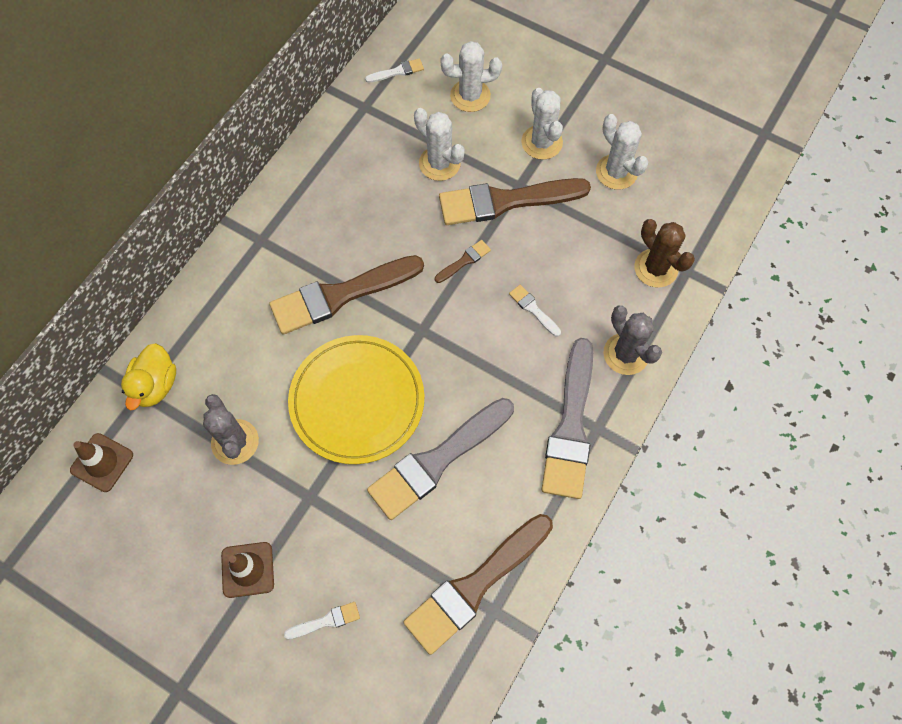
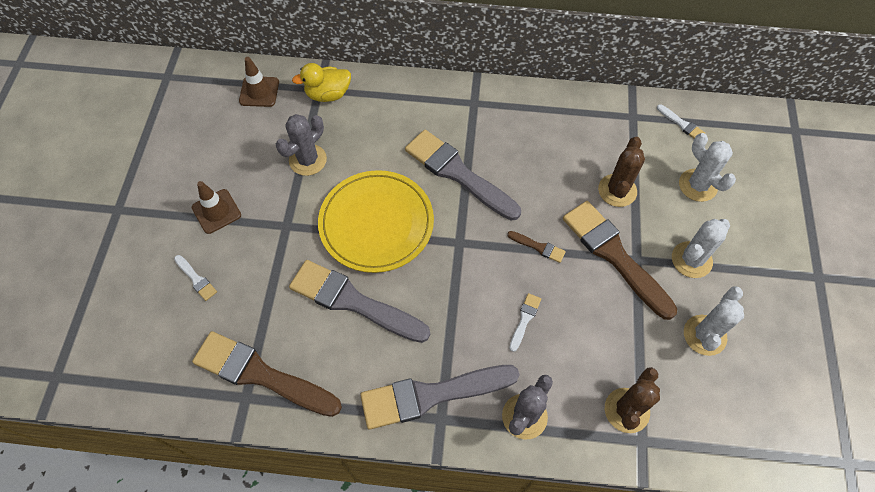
camera: 65 degrees right, 5 degrees down
(340, 295) = (458, 173): brown brush -> grey brush
(439, 163) = (617, 190): white cactus -> brown cactus

